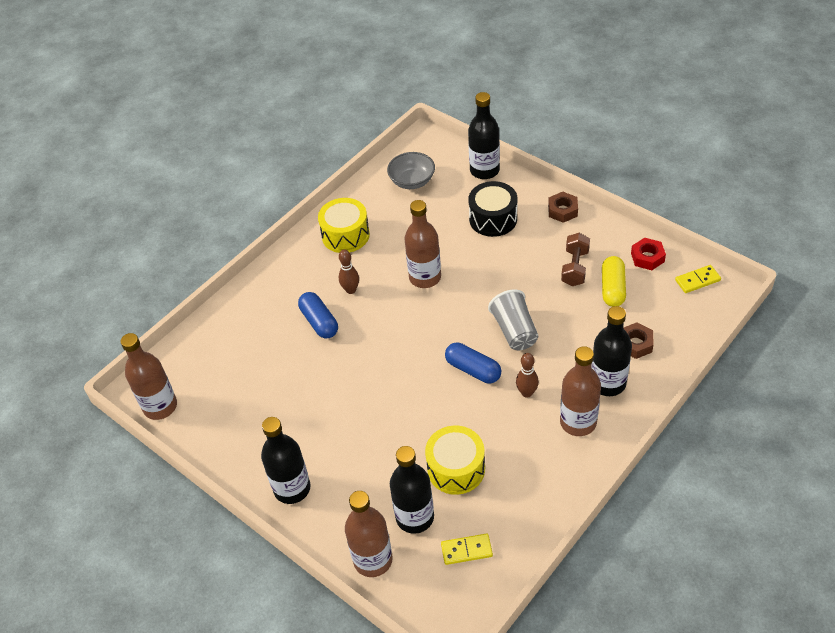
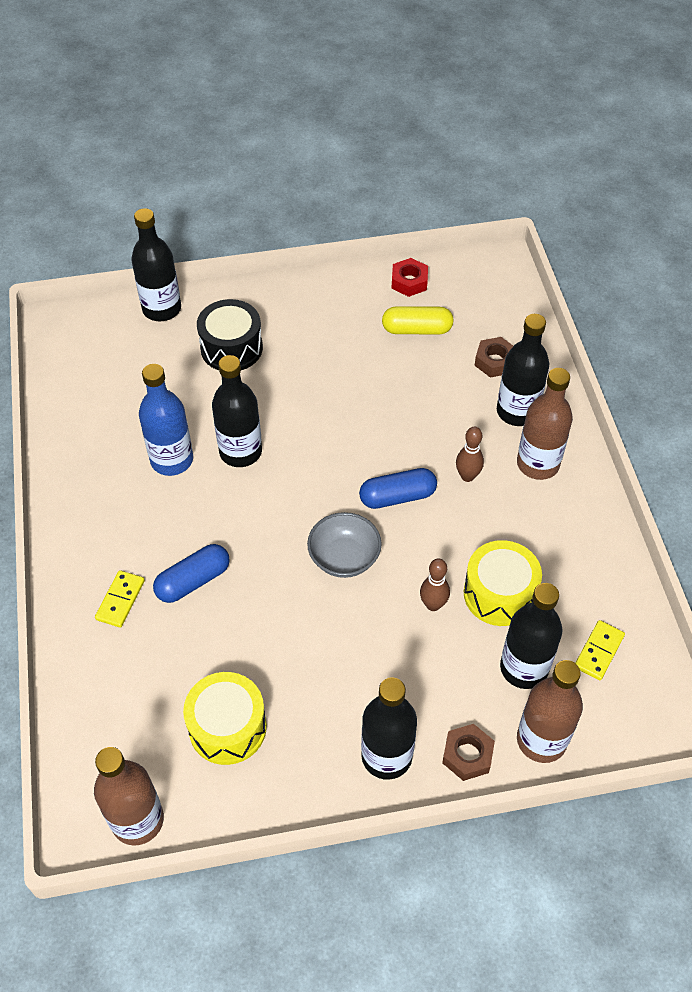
camera: 55 degrees left, 5 degrees up
(319, 322) = (193, 581): blue capsule -> blue capsule turned 45 degrees counterclockwise
(345, 235) = (102, 476): yellow drum -> yellow drum (227, 727)
(351, 290) = (183, 524): brown bowling pin -> brown bowling pin (433, 604)
(387, 254) = (172, 460): none -> blue bottle
(412, 181) = (101, 371): grey bowl -> grey bowl (344, 557)
(425, 277) = (240, 452): brown bottle -> black bottle
(514, 331) = (386, 432): grey cup -> none
(562, 210) = (285, 294): brown nut -> brown nut (467, 755)
(575, 268) = (363, 336): brown dumbbell -> none
(613, 288) = (416, 329): yellow capsule -> yellow capsule turned 45 degrees counterclockwise
(697, 280) = (471, 271): yellow domino -> yellow domino (120, 600)

